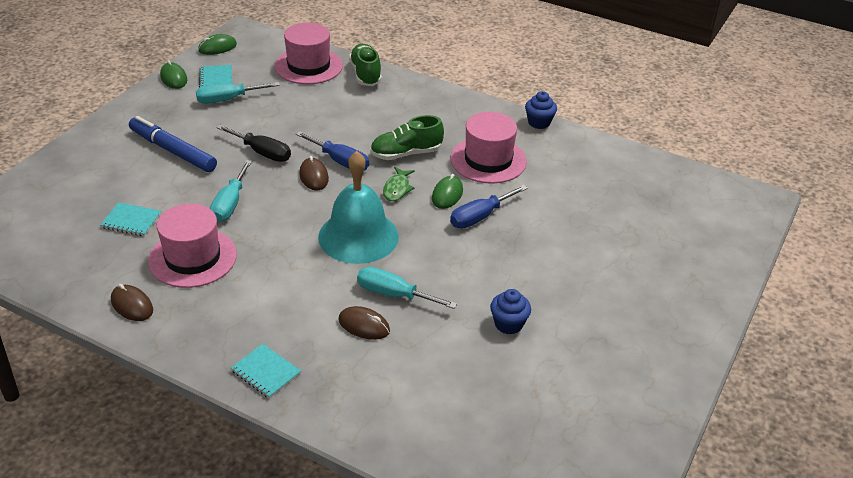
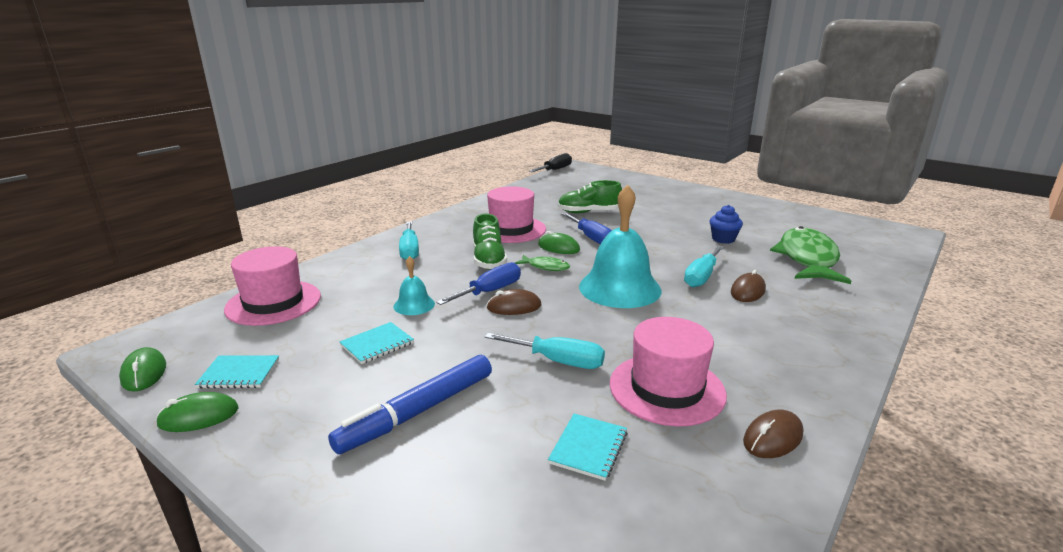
camera: 80 degrees left, 15 degrees down
(228, 99) = (308, 363): turquoise screwdriver -> turquoise screwdriver (410, 250)
(262, 152) = (454, 337): black screwdriver -> black screwdriver (555, 170)
(266, 372) = (836, 341): turquoise notebook -> turquoise notebook (377, 344)
(312, 127) = (414, 305): none -> turquoise bell
(366, 74) = (324, 271): green shoe -> green shoe (588, 212)
(463, 394) = (807, 259): none -> green fish
(539, 122) = (463, 209): blue cupcake -> none

